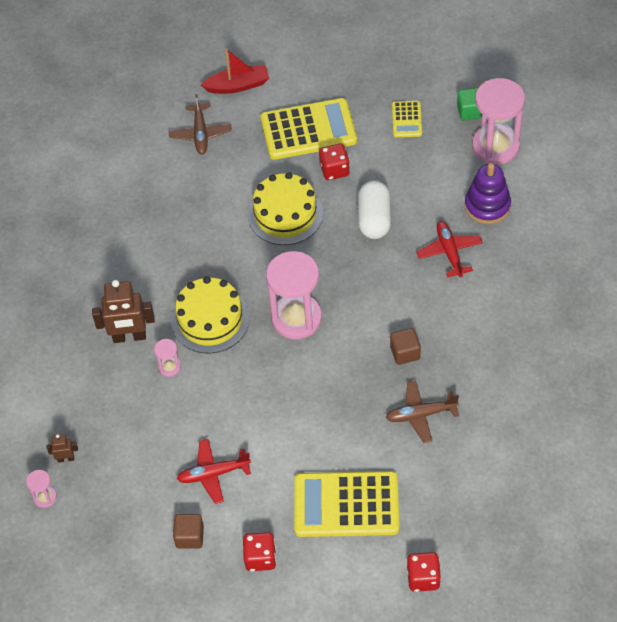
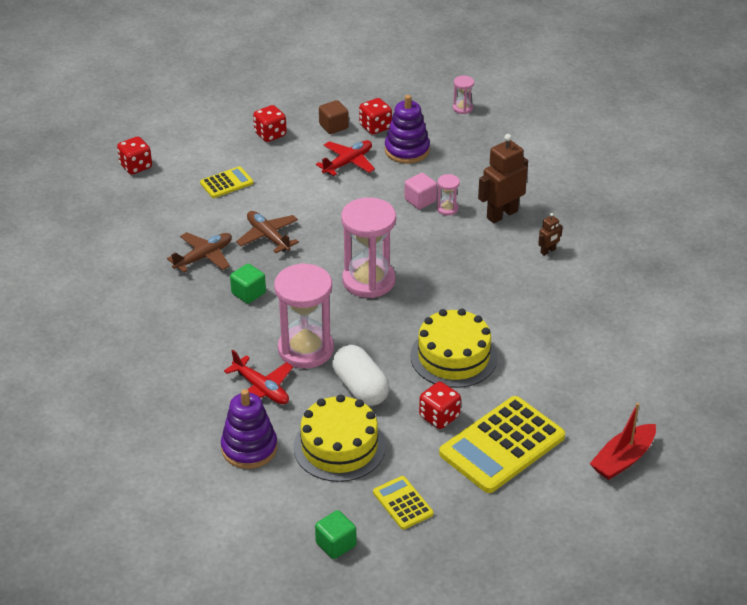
camera: 145 degrees right, 15 degrees down
(66, 458) = (470, 131): brown robot -> brown robot (548, 251)
(146, 462) = (407, 150): none -> purple stacking toy
(150, 513) = (375, 127): none -> red dice
(185, 389) = (420, 200): none -> pink cube
(200, 134) = (610, 393): brown plane -> brown plane (268, 236)
(210, 319) = (445, 251): yellow cake -> yellow cake (339, 446)
(346, 505) = (226, 183): yellow calculator -> yellow calculator, size x0.50
(405, 353) = (248, 293): brown cube -> green cube
(495, 146) = (279, 516): pink hourglass -> pink hourglass (305, 349)

